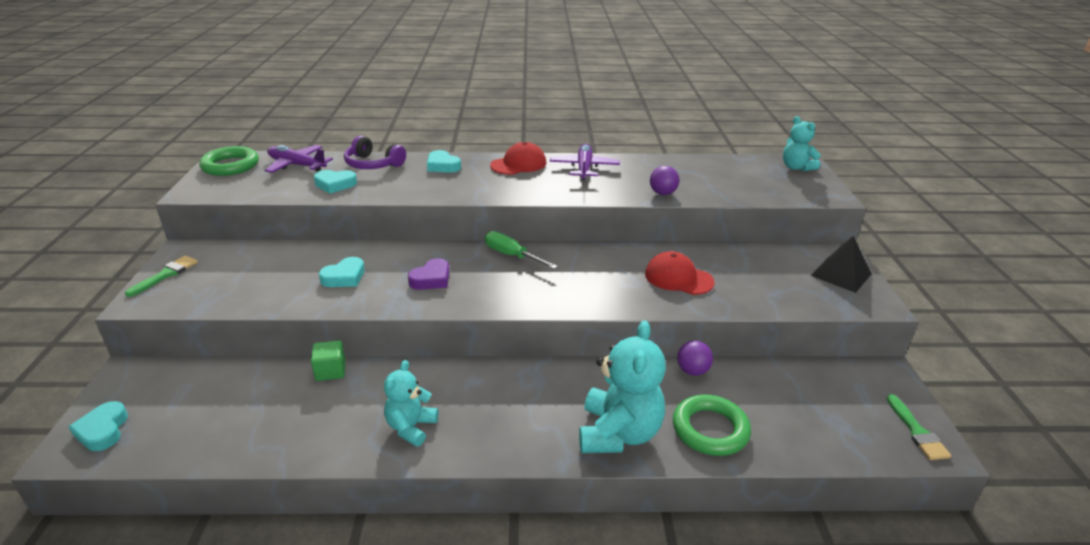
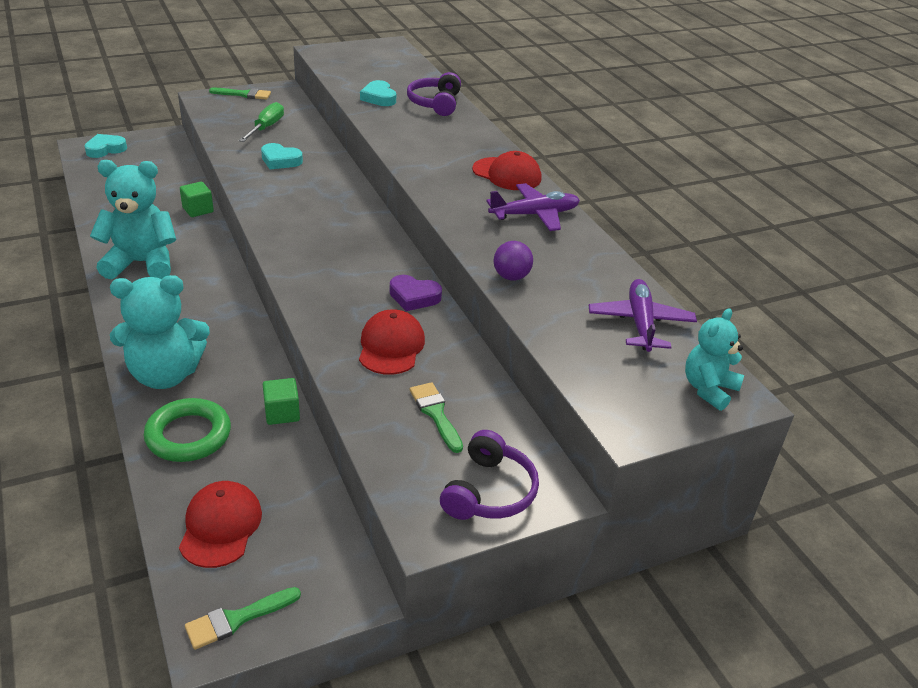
camera: 65 degrees right, 5 degrees up
(230, 166) = (378, 50): green ring -> none
(297, 165) = (403, 73): purple plane -> purple plane (640, 323)
(411, 427) = (141, 263): turquoise teddy bear -> turquoise teddy bear, size x1.68
(431, 279) = (300, 200): purple heart -> purple heart (414, 297)
(442, 166) = (463, 135): turquoise heart -> none
(511, 255) = (369, 232): green screwdriver -> green screwdriver (266, 127)
(692, 371) = (282, 413): purple ball -> green cube
(761, 276) = (435, 414): none -> green brush
(823, 426) = (220, 526): none -> red cap
(841, 274) = (489, 491): black pyramid -> purple headphones

